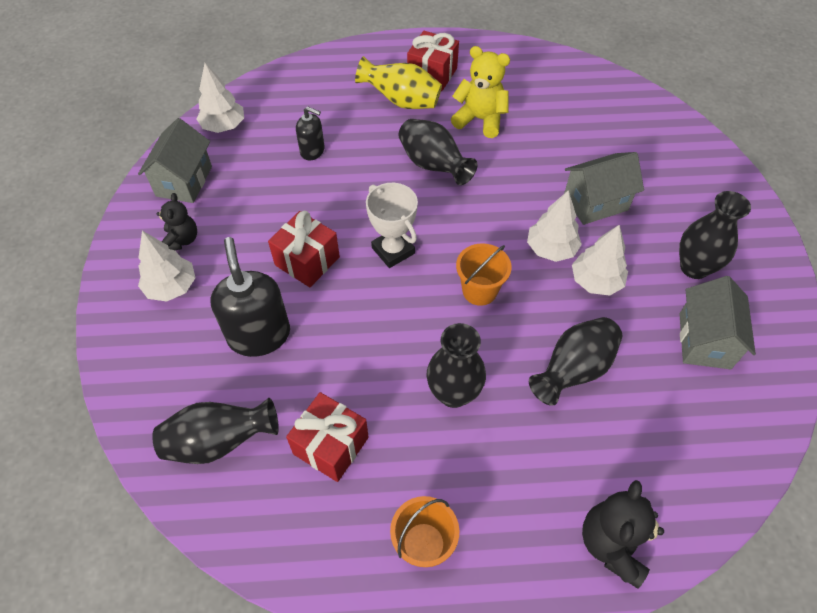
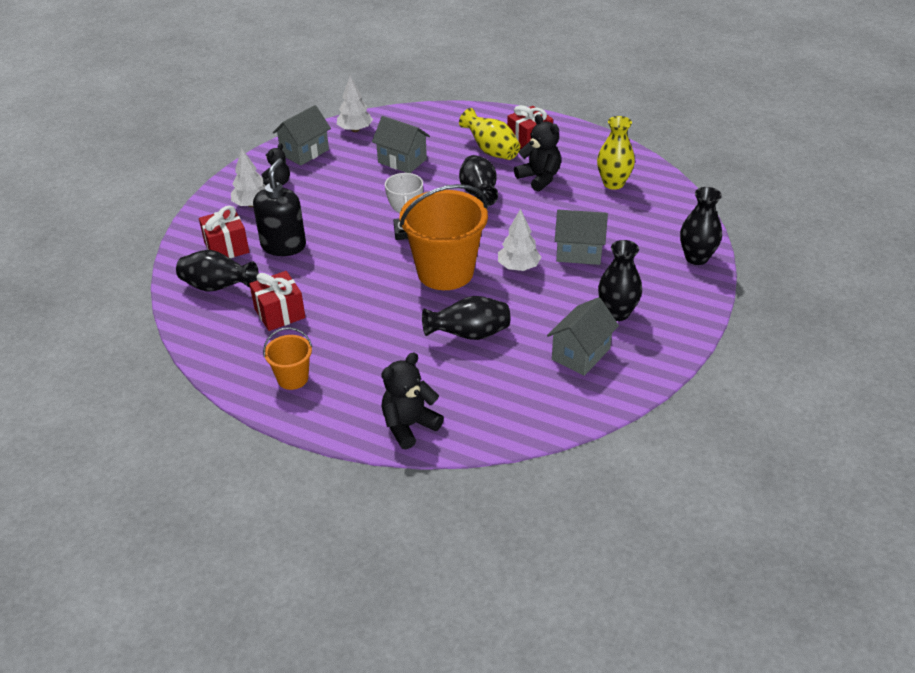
camera: 30 degrees right, 15 degrees down
(307, 261) = (346, 218): red gift -> red gift (226, 247)
(312, 151) = (402, 161): black soap dispenser -> grey house
(453, 393) = (377, 317): black vase -> black vase (696, 258)
(479, 290) = (445, 272): orange bucket -> orange bucket, size x2.04
(480, 119) = (539, 178): yellow teddy bear -> black teddy bear
(558, 99) = (613, 183): none -> yellow vase
(596, 281) = (533, 295): white tree -> none

